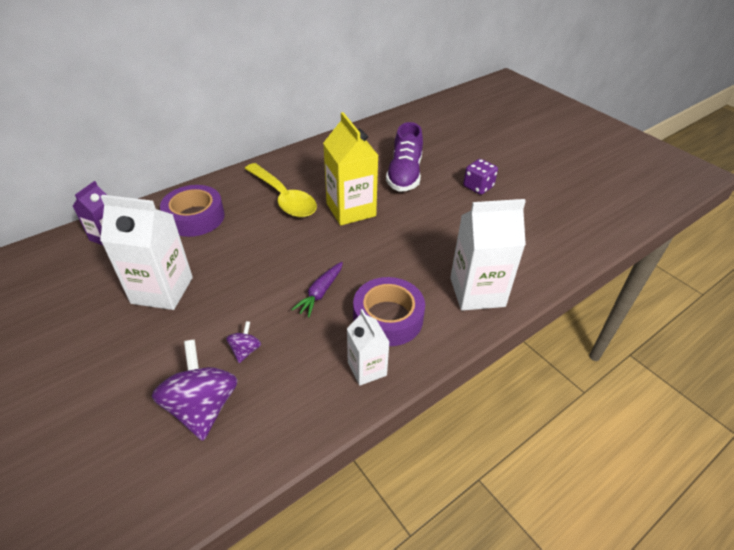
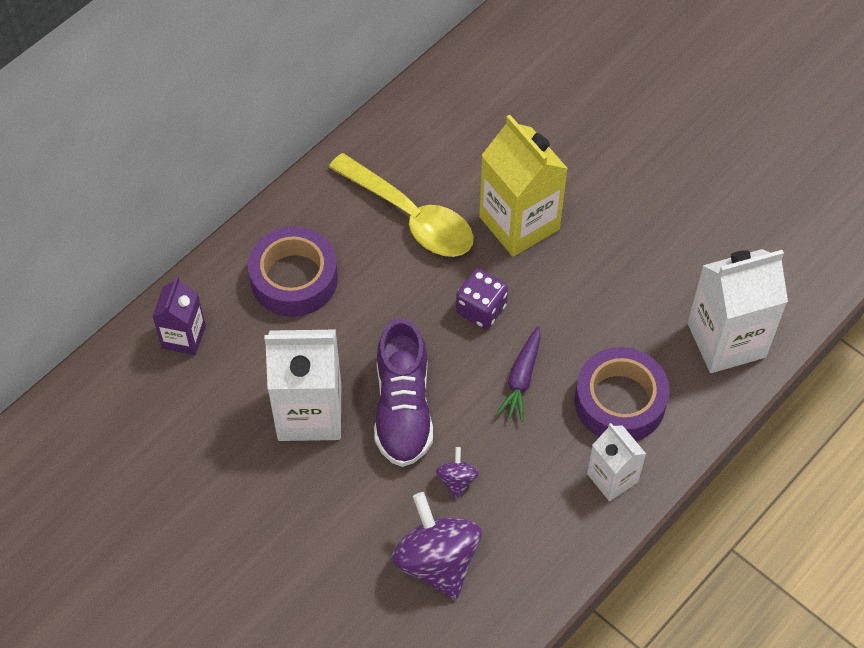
camera: 10 degrees left, 15 degrees up
(404, 175) = (581, 135): purple shoe -> purple shoe (403, 408)
(478, 187) = (698, 142): purple dice -> purple dice (481, 309)

